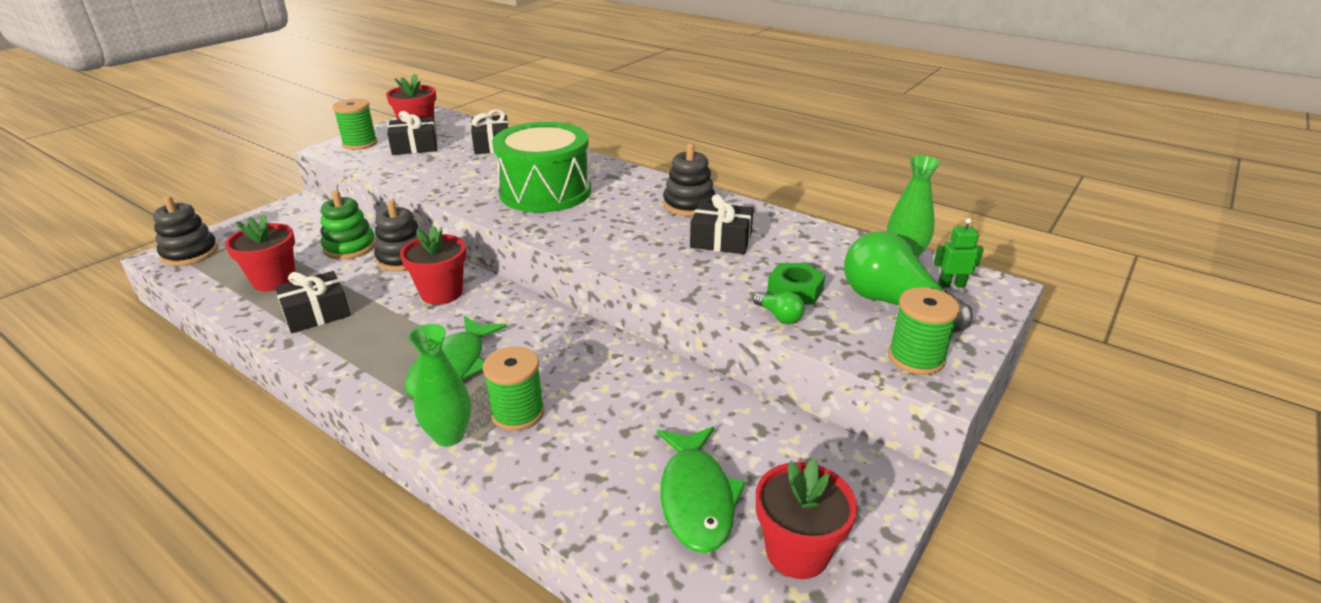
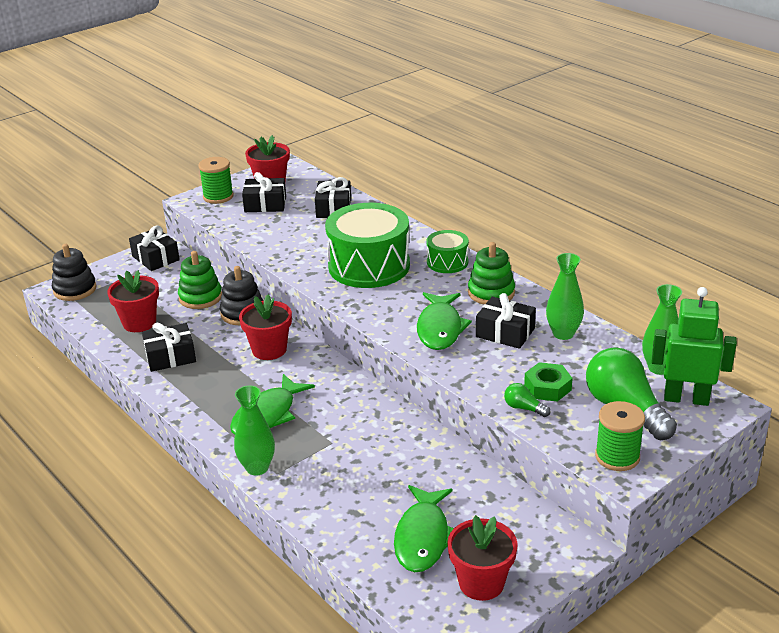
camera: 15 degrees right, 0 degrees up
(292, 214) = (155, 258): none -> black gift
(518, 413) = (310, 458): green spool -> none
(630, 181) = (447, 262): none -> green drum
(646, 243) = (440, 328): none -> green fish
(689, 204) = (491, 293): black stacking toy -> green stacking toy
(779, 316) = (524, 408): green light bulb -> green light bulb turned 150 degrees clockwise
(784, 235) = (563, 334): none -> green vase
(951, 285) = (686, 398): green robot -> green robot, size x2.03

